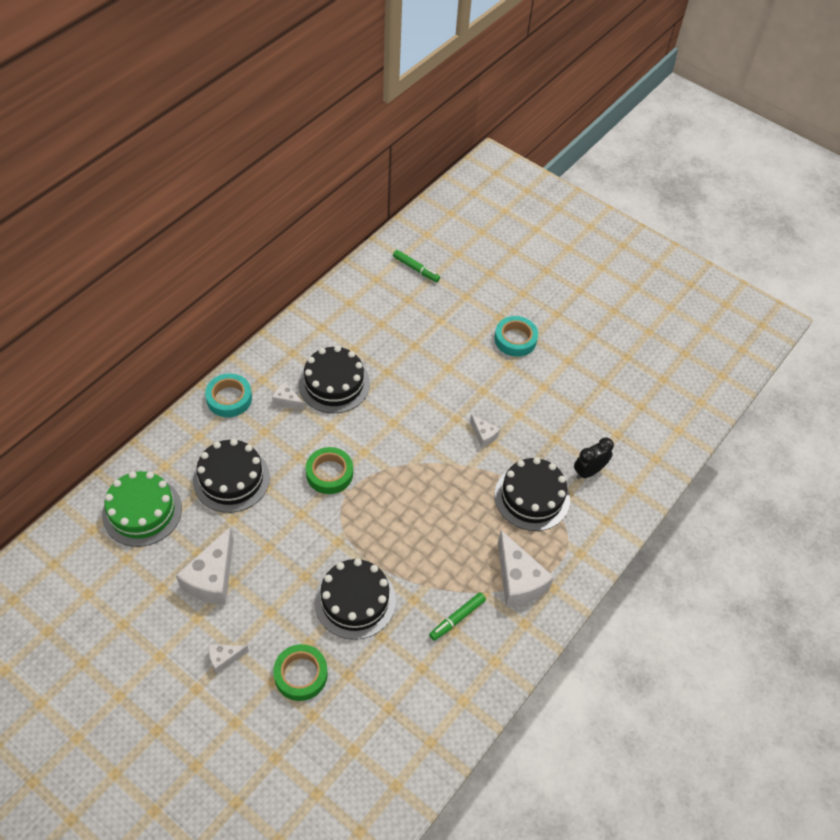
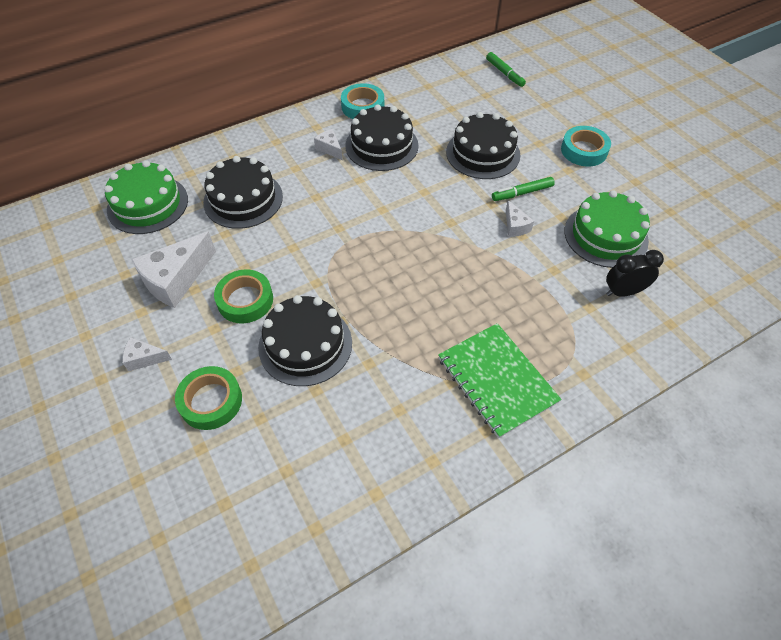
camera: 25 degrees right, 0 degrees up
(229, 398) = (278, 134): turquoise tape -> turquoise tape (363, 106)
(329, 473) = (339, 219): green tape -> green tape (245, 300)
(457, 618) = (409, 399): green marker -> green marker (522, 193)
(518, 580) = (497, 380): white cheese -> green notebook
(532, 497) = (546, 299): black cake -> black cake (483, 153)
(559, 422) = (605, 235): none -> green cake

